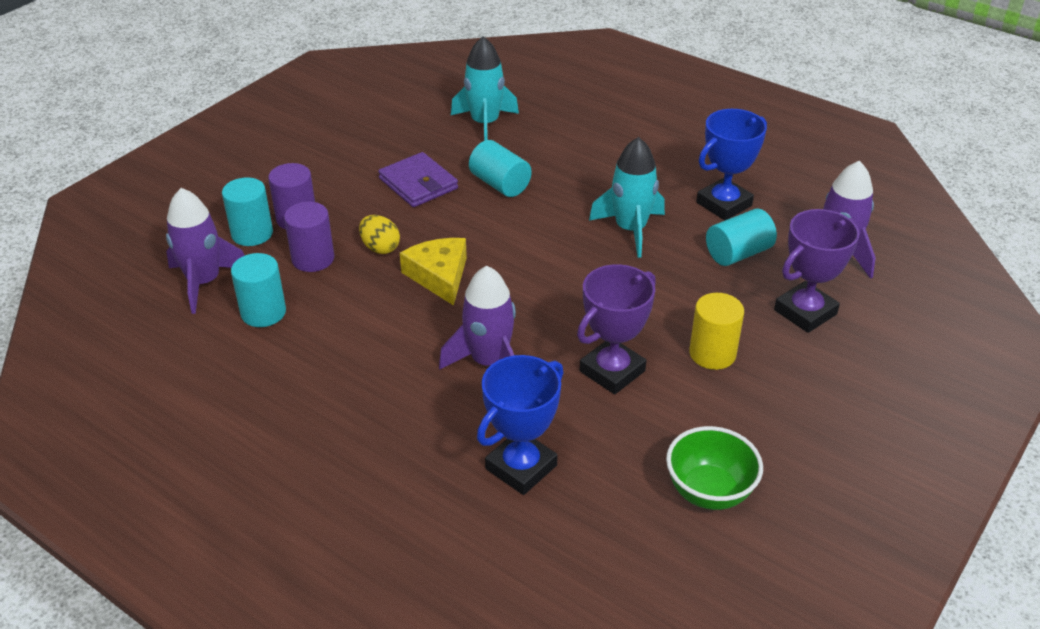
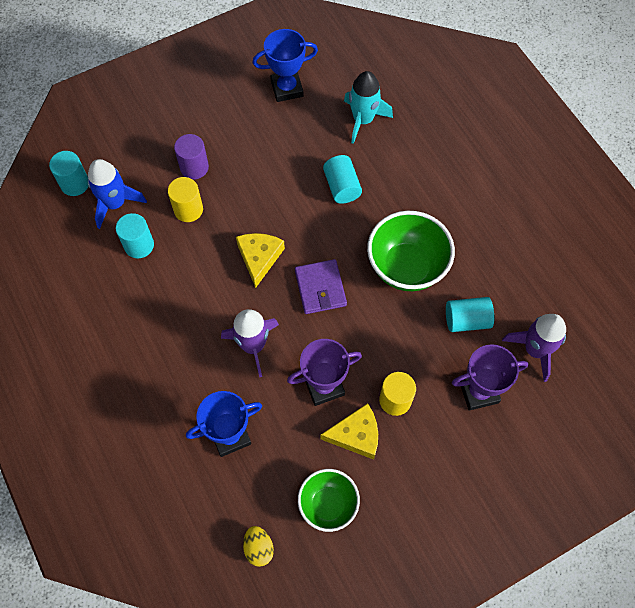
camera: 25 degrees right, 25 degrees up
(204, 282) = (115, 203): purple rocket -> blue rocket
(252, 234) = (161, 170): turquoise cylinder -> turquoise cylinder (75, 184)
(313, 259) = (188, 209): purple cylinder -> yellow cylinder
(380, 248) = (234, 216): yellow egg -> yellow egg (259, 548)
(418, 183) = (287, 164): purple wallet -> purple wallet (320, 288)
(630, 229) = (406, 267): turquoise rocket -> green bowl
(690, 405) = (356, 435): none -> yellow cheese
(724, 204) = (486, 269): blue trophy -> blue trophy (287, 88)

